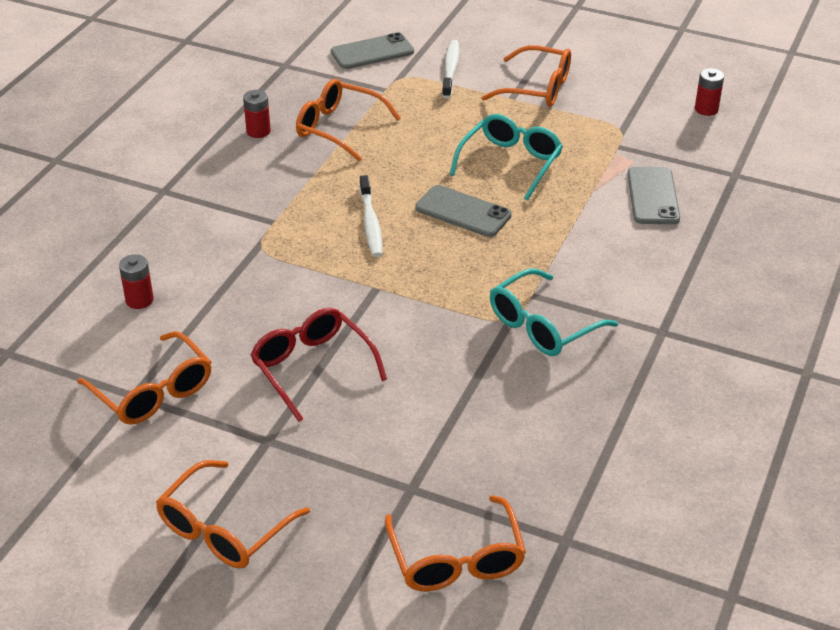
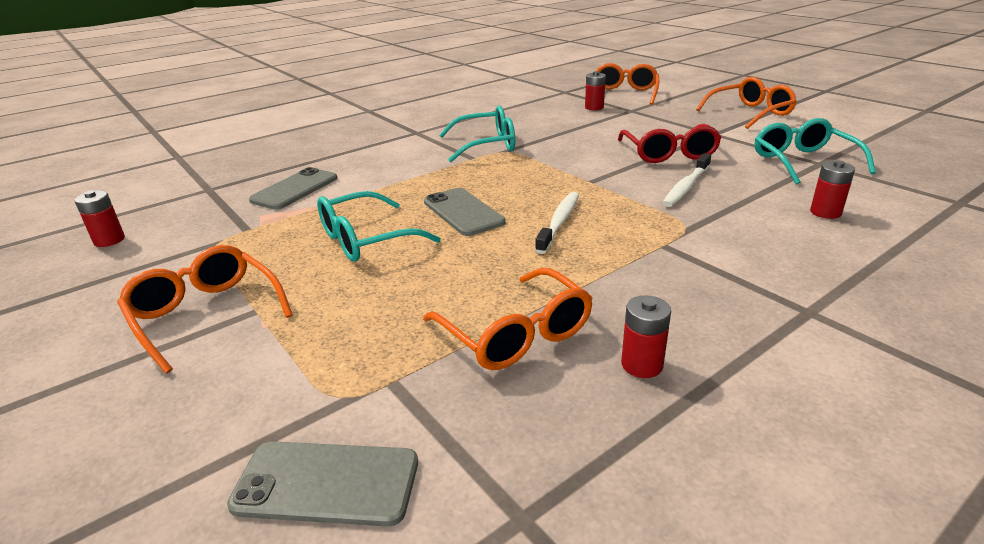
camera: 150 degrees left, 10 degrees down
(152, 391) = (803, 162): orange glasses -> turquoise glasses
(450, 69) = (257, 386): white toothbrush -> white toothbrush (686, 187)
(474, 482) = (594, 107): none -> red battery

